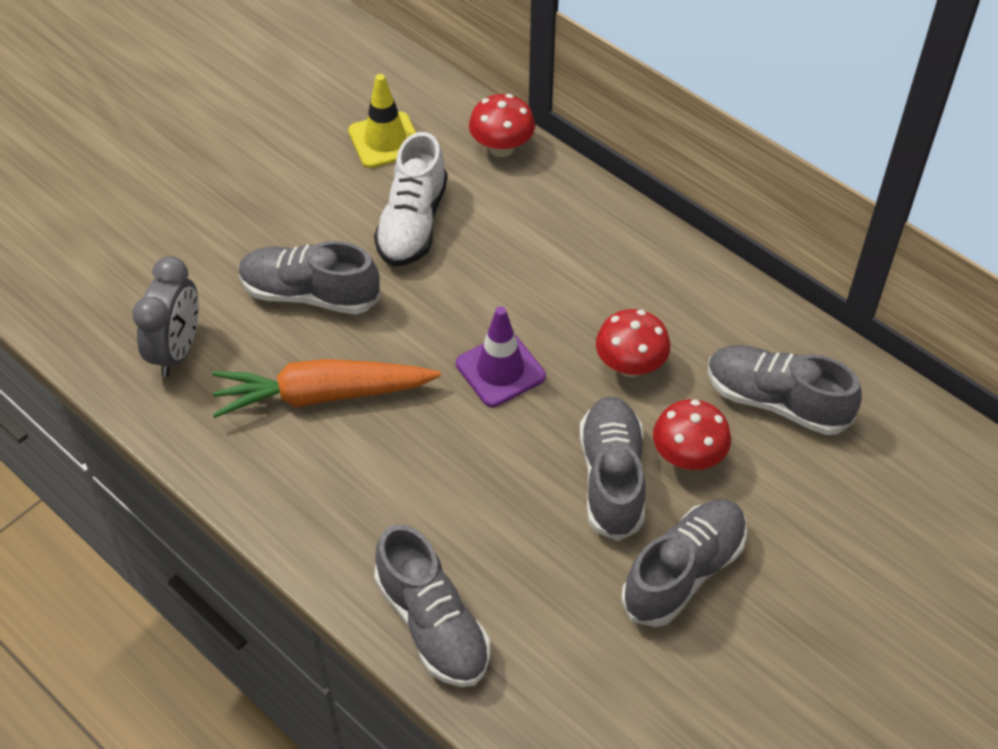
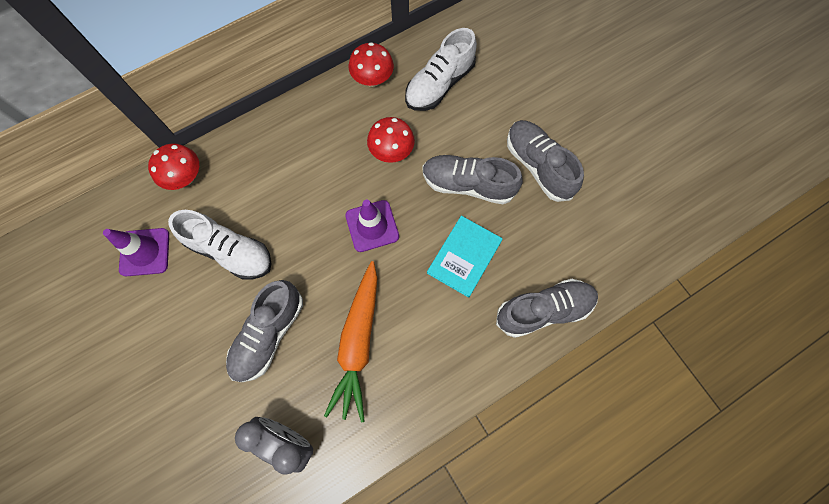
camera: 75 degrees left, 20 degrees up
(385, 140) = (145, 252): yellow traffic cone -> purple traffic cone
(488, 497) = (464, 257): none -> turquoise book
(688, 457) = (464, 141): red mushroom -> red mushroom (372, 79)
(776, 401) = (439, 84): grey shoe -> white shoe

